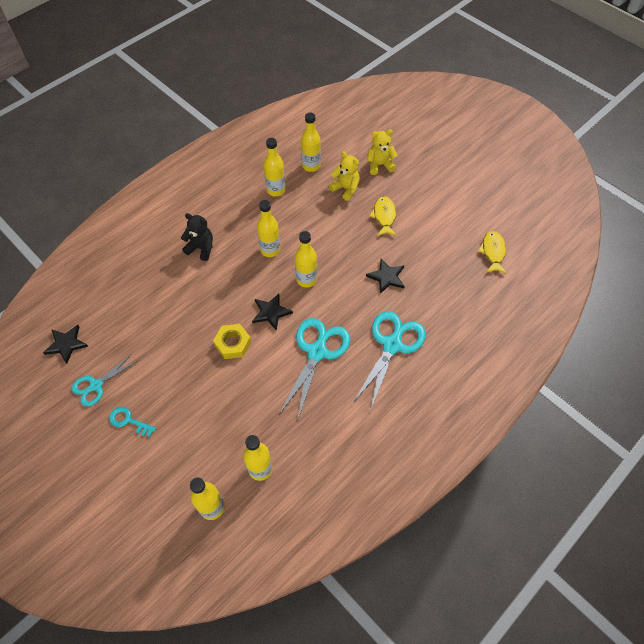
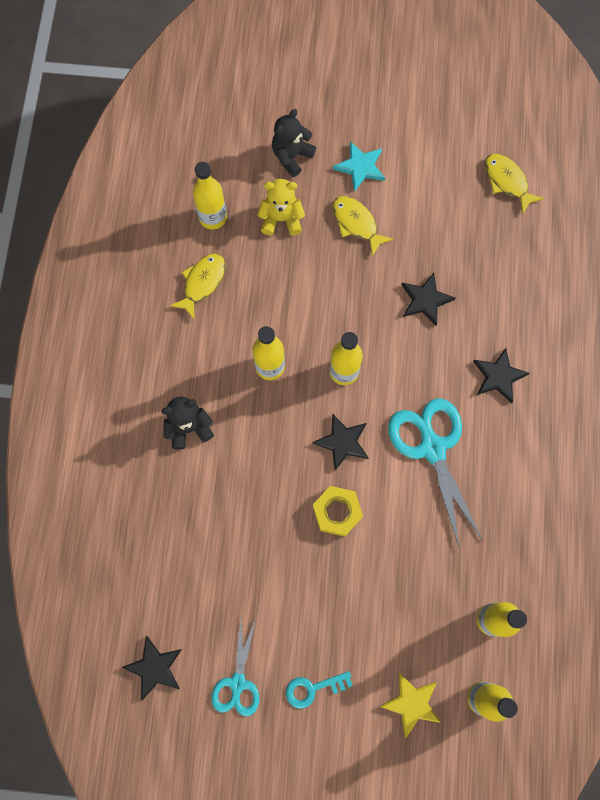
camera: 40 degrees left, 15 degrees up
(170, 475) = (412, 703): none -> yellow star
(276, 190) = (202, 283): yellow bottle -> yellow fish
(379, 165) = (291, 156): yellow teddy bear -> black teddy bear
(392, 344) = (499, 376): turquoise scissors -> black star
(412, 192) = (360, 167): none -> turquoise star

